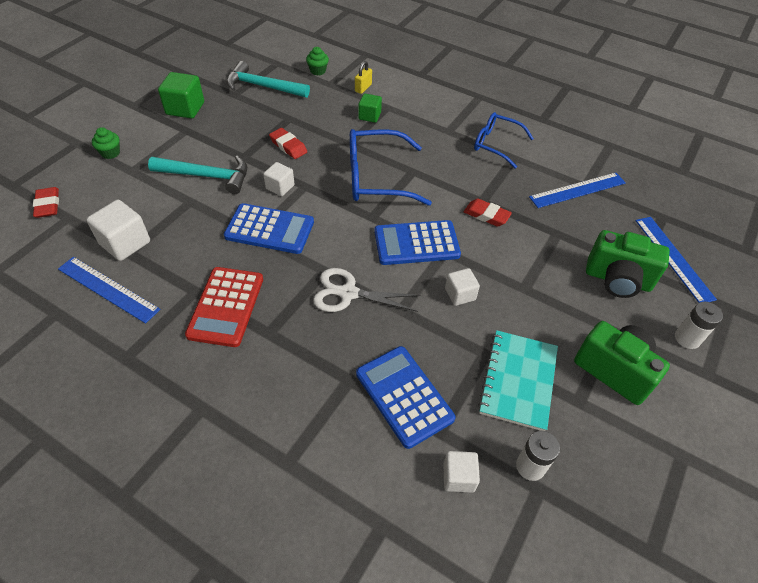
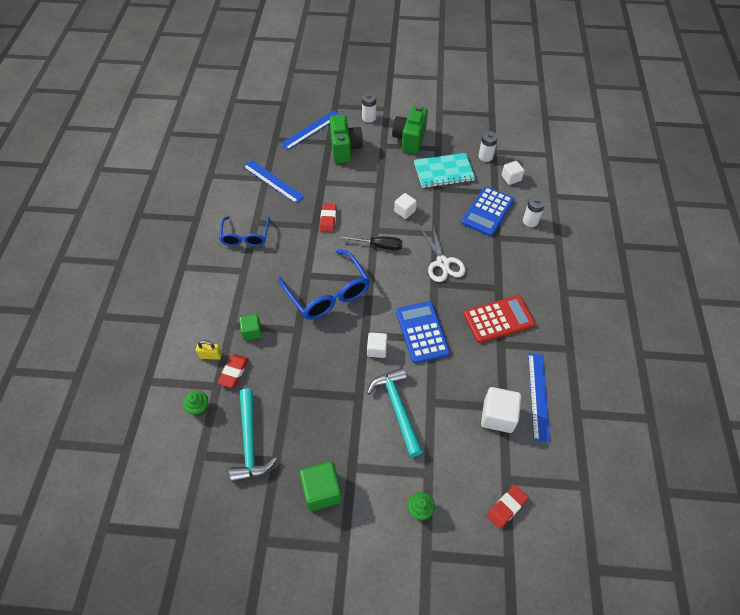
camera: 115 degrees left, 5 degrees up
(288, 146) = (326, 370): red eraser -> red eraser (234, 372)
(351, 447) = (530, 221): none -> white battery
(416, 243) = (378, 245): blue calculator -> black screwdriver

